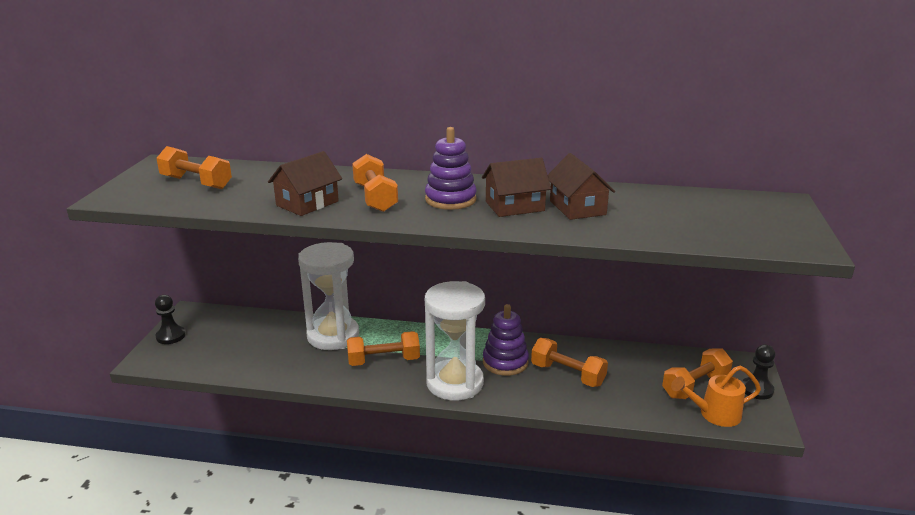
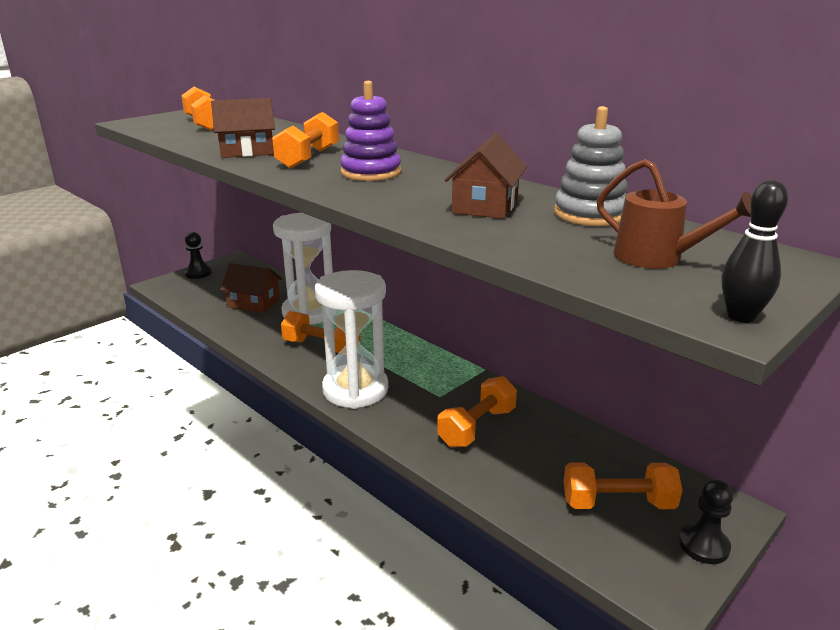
camera: 35 degrees right, 0 degrees up
(505, 362) = (428, 390): purple stacking toy -> none
(514, 206) = (420, 190): brown house -> brown house (254, 303)
(567, 374) = (477, 427): orange dumbbell -> orange dumbbell turned 60 degrees clockwise
(643, 197) = (590, 214): none -> grey stacking toy
(714, 414) = (602, 546): orange watering can -> none
(726, 219) = (658, 258): none -> brown watering can
(812, 243) = (741, 317): none -> black bowling pin

